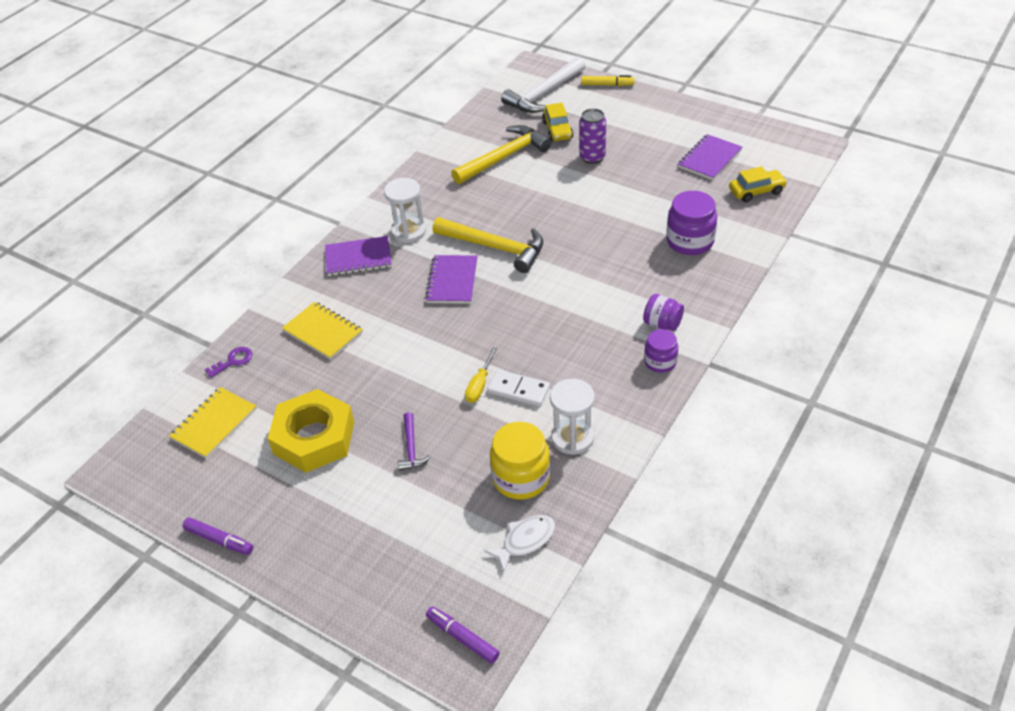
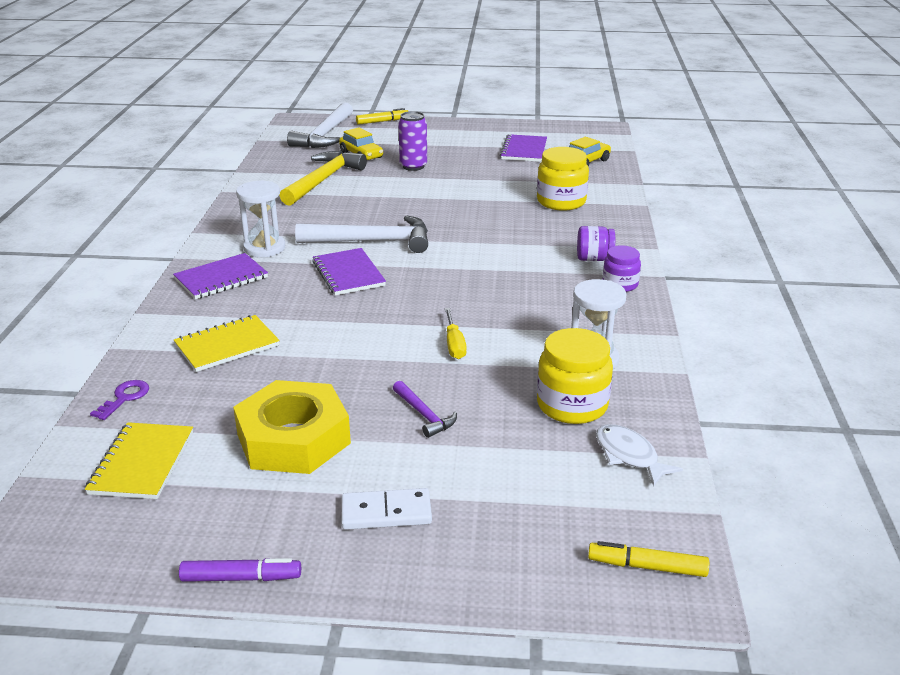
camera: 30 degrees left, 15 degrees down
(323, 332) = (227, 345): yellow notebook -> yellow notebook turned 45 degrees counterclockwise
(462, 638) = (647, 566): purple marker -> yellow marker
(495, 247) = (372, 241): yellow hammer -> white hammer
(518, 390) = (500, 338): white domino -> white domino (386, 512)
(525, 541) = (629, 456): white fish -> white fish turned 60 degrees counterclockwise
(690, 241) = (561, 202): purple jar -> yellow jar

